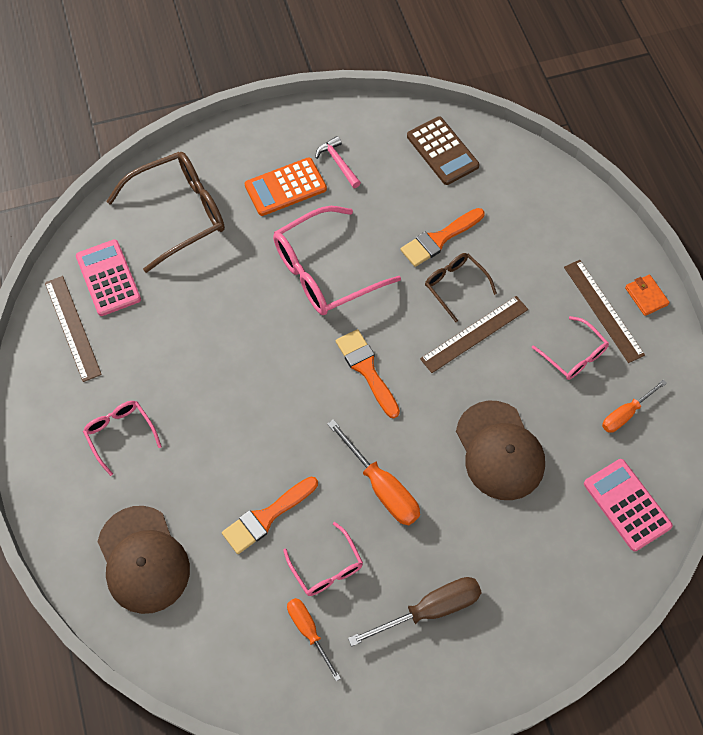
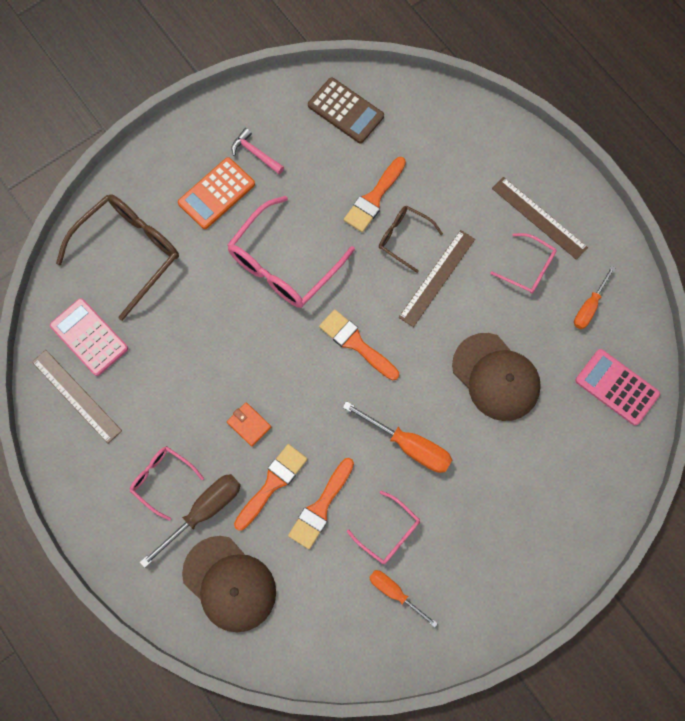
camera: 20 degrees left, 10 degrees up
(227, 476) = (272, 483): none -> orange brush
(430, 609) = (488, 536): brown screwdriver -> brown screwdriver (203, 511)
(646, 296) = (571, 192): orange wallet -> orange wallet (249, 424)

